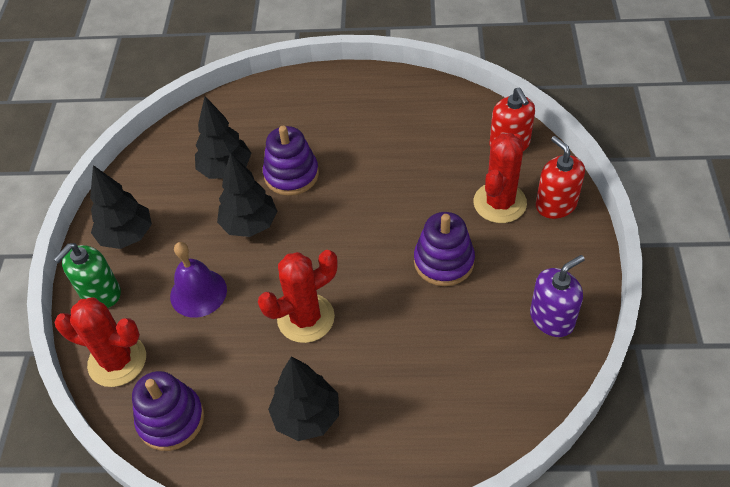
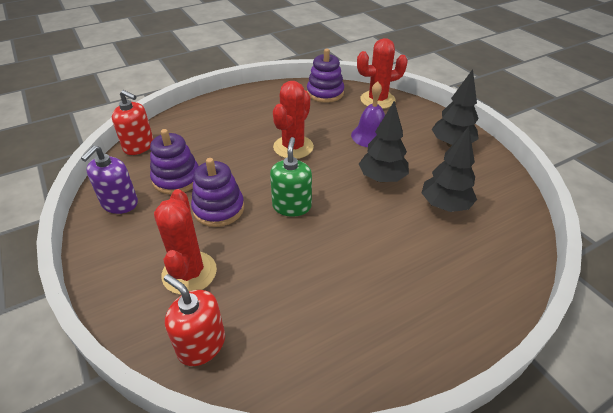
camera: 145 degrees right, 10 degrees down
(100, 293) = (425, 117): green soap dispenser -> green soap dispenser (292, 206)
(291, 175) = (390, 223): purple stacking toy -> purple stacking toy (176, 179)
(306, 416) = (257, 114): black tree -> none
(556, 204) = (131, 293): red soap dispenser -> red soap dispenser (139, 146)

